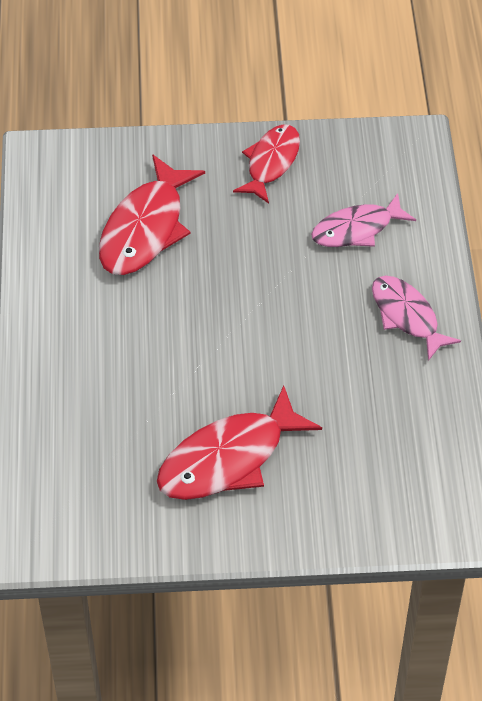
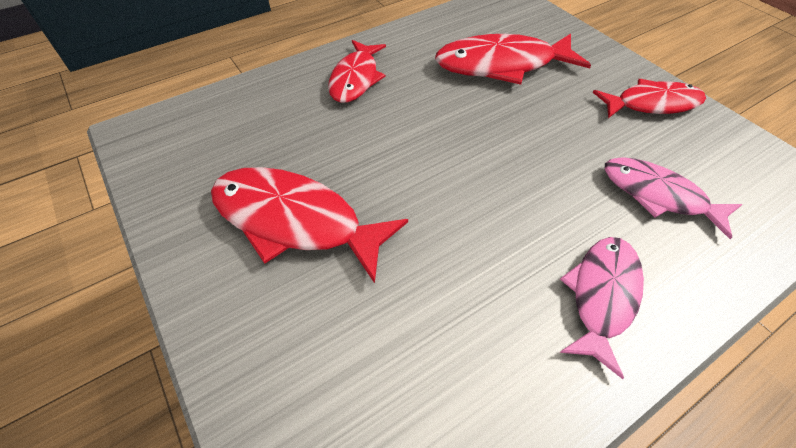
camera: 60 degrees right, 0 degrees up
(80, 347) = (356, 79): none -> red fish

